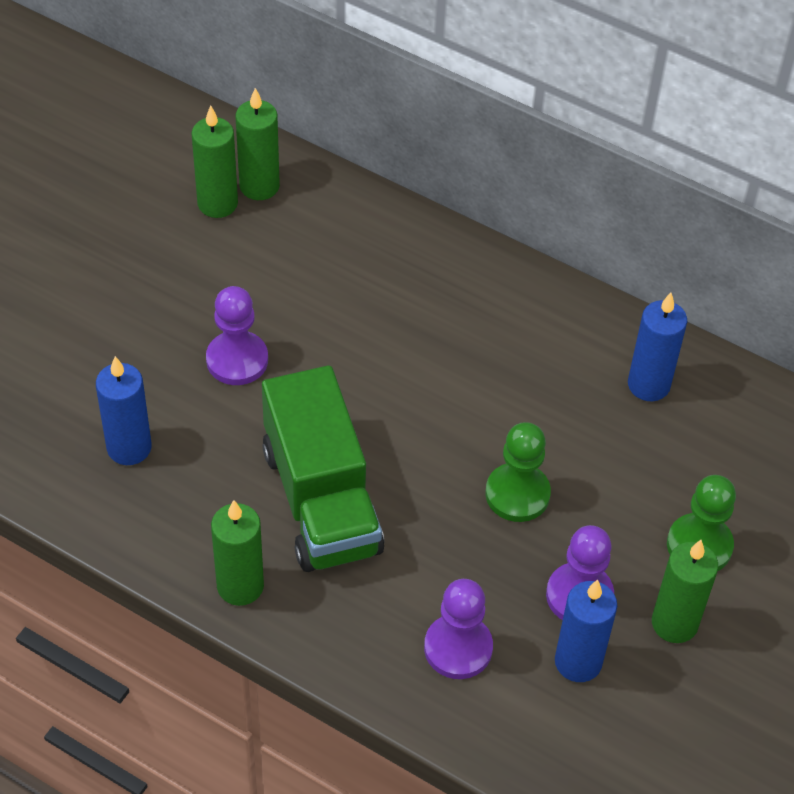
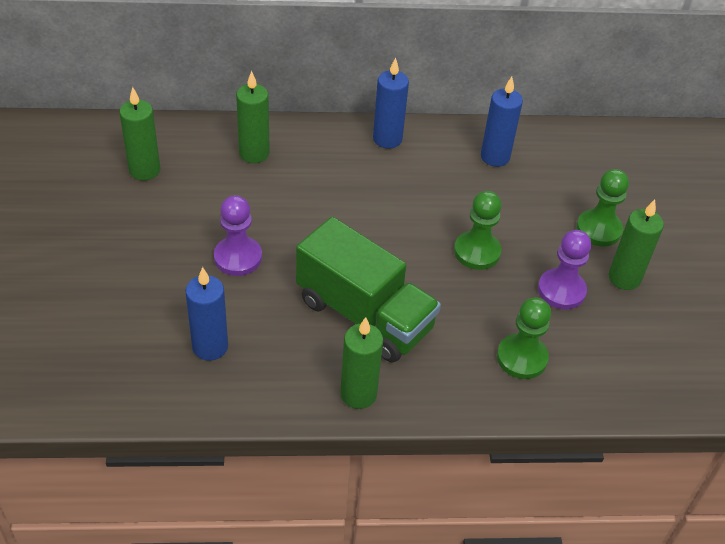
camera: 35 degrees left, 5 degrees down
(259, 186) = (164, 148): green candle -> green candle (254, 153)
(458, 648) = (522, 358): purple pawn -> green pawn
(578, 662) = (594, 328): blue candle -> blue candle (387, 139)

